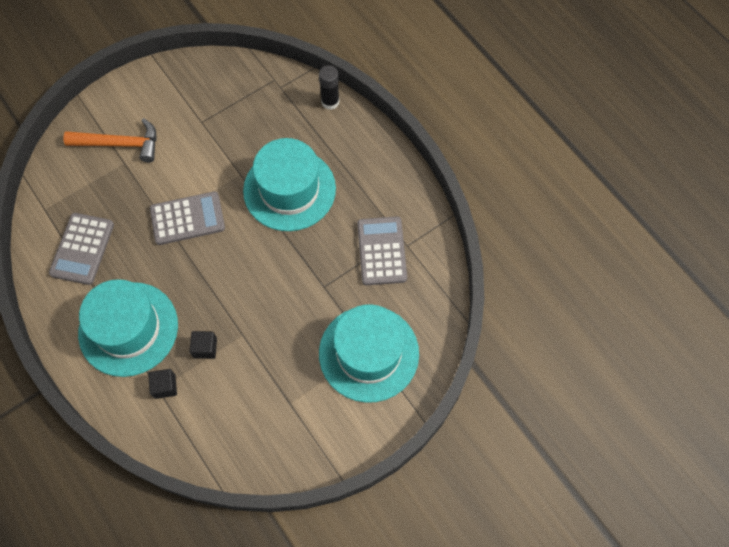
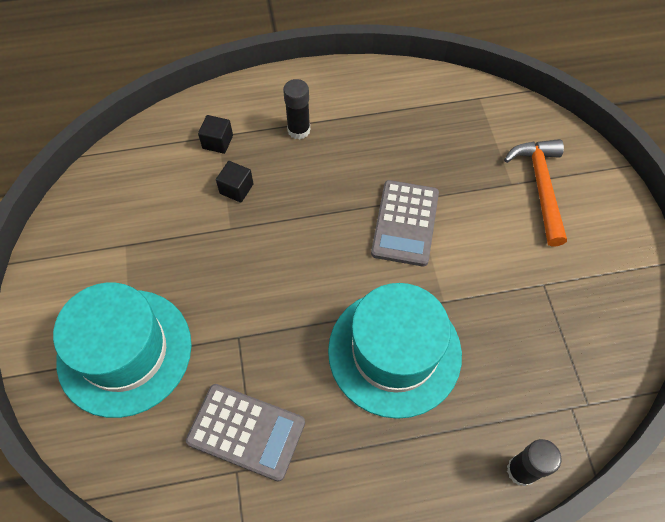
camera: 115 degrees right, 5 degrees down
(82, 249) = (413, 117): grey calculator -> none
(120, 144) = (540, 187): orange hammer -> orange hammer turned 150 degrees clockwise
(128, 329) = (299, 130): turquoise hat -> black glue stick

